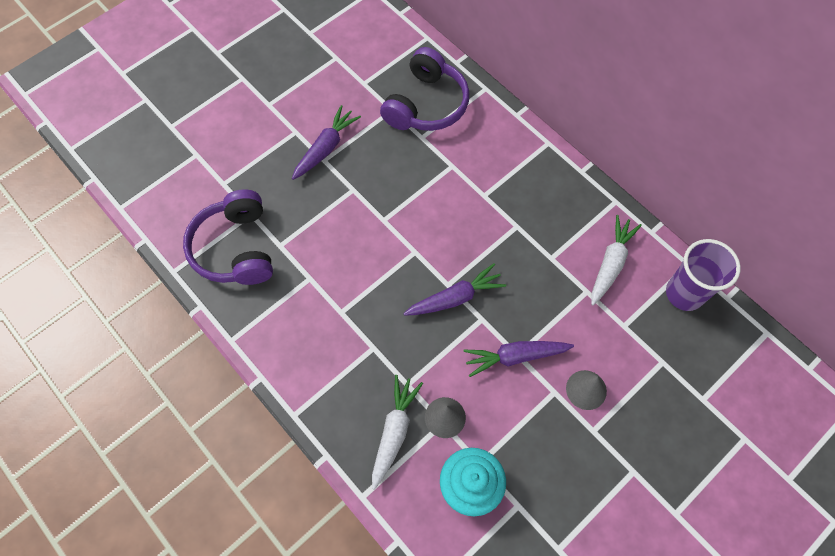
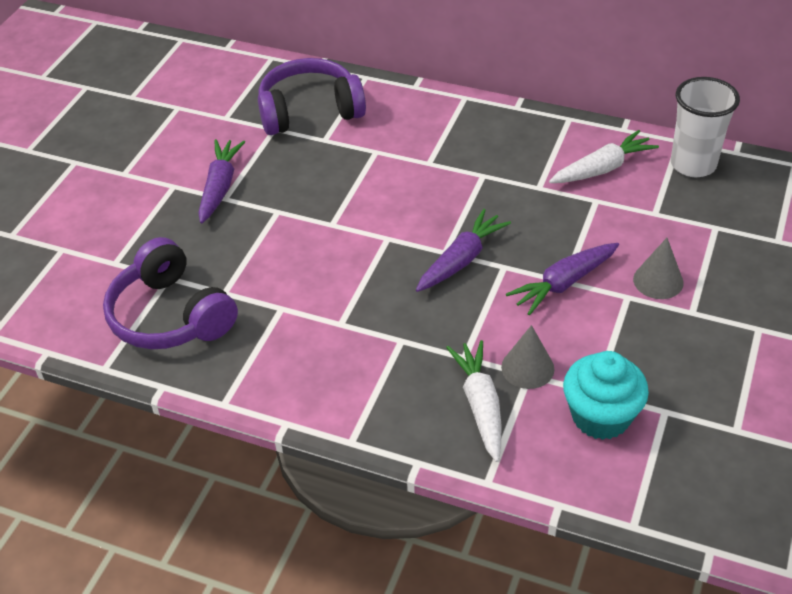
camera: 25 degrees left, 20 degrees down
(426, 104) = (309, 111): purple headphones -> purple headphones turned 105 degrees counterclockwise
(610, 263) = (602, 168): white carrot -> white carrot turned 60 degrees clockwise
(684, 293) = (693, 164): purple cup -> white cup

